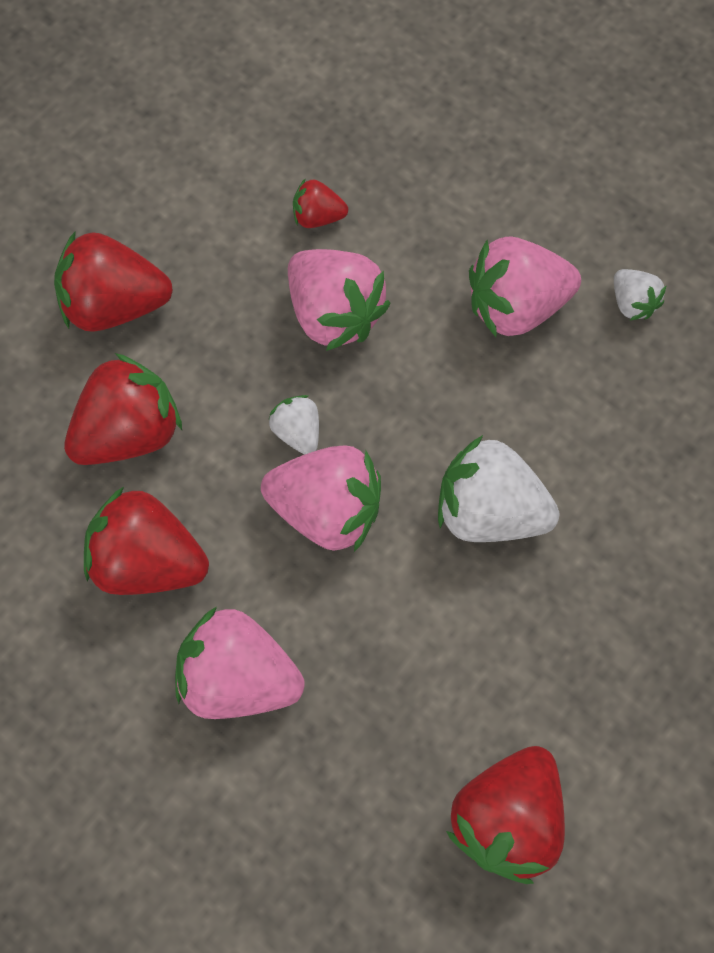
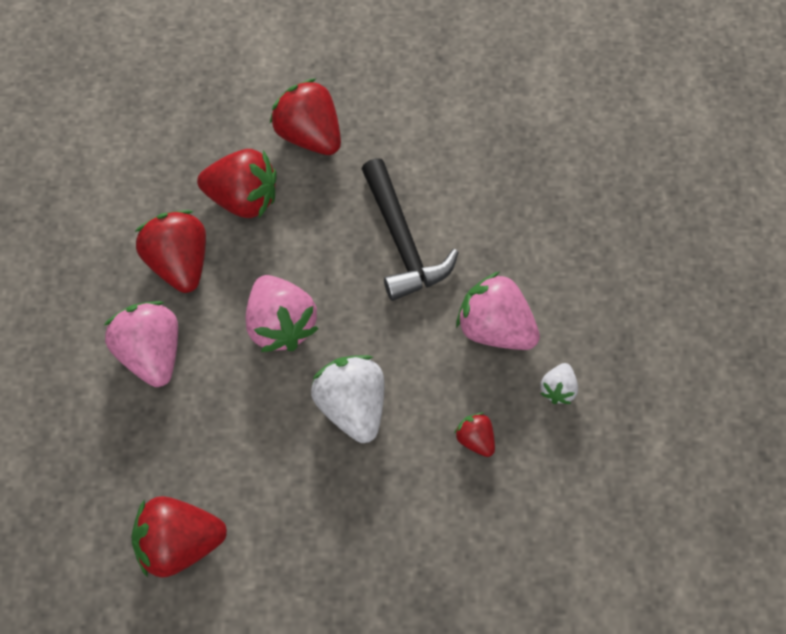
camera: 50 degrees right, 5 degrees down
(297, 432) = (314, 277): white strawberry -> none
(318, 217) = (455, 187): red strawberry -> red strawberry (475, 440)
(334, 314) = (402, 241): pink strawberry -> black hammer

